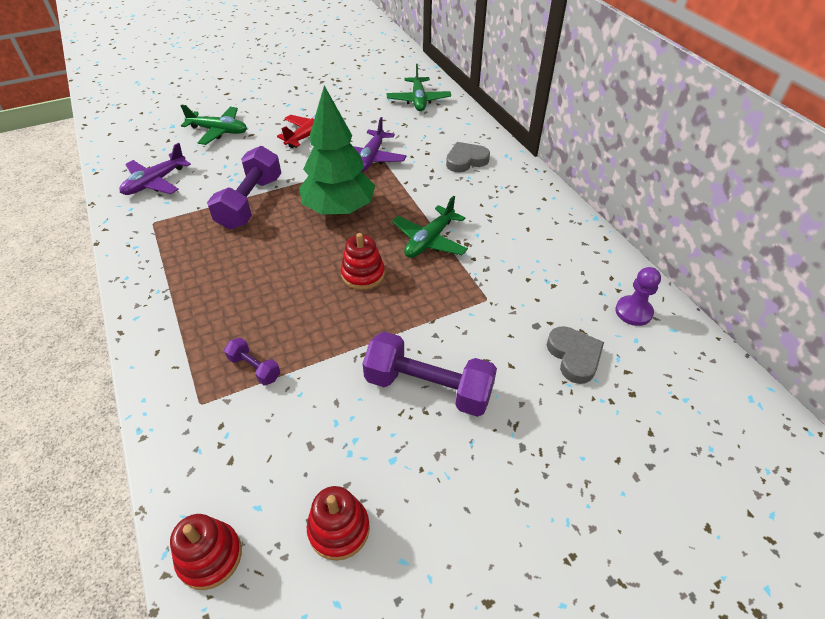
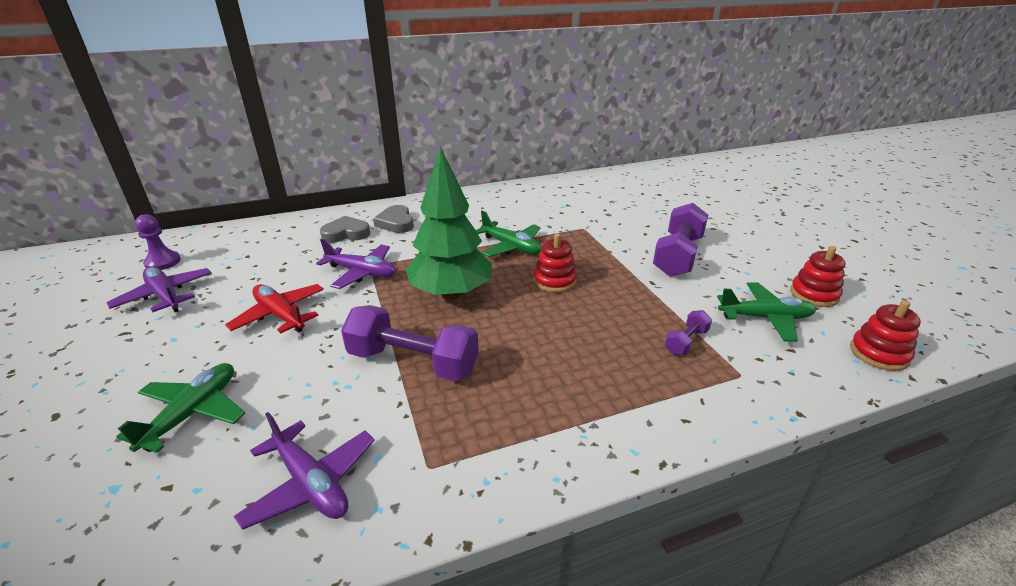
camera: 85 degrees left, 15 degrees down
(336, 87) = (165, 296): none -> purple plane
(418, 100) = (261, 240): green plane -> green plane (765, 318)
(574, 356) = (634, 205): grey heart -> grey heart (346, 234)
(633, 312) = (592, 185): purple pawn -> purple pawn (163, 262)

